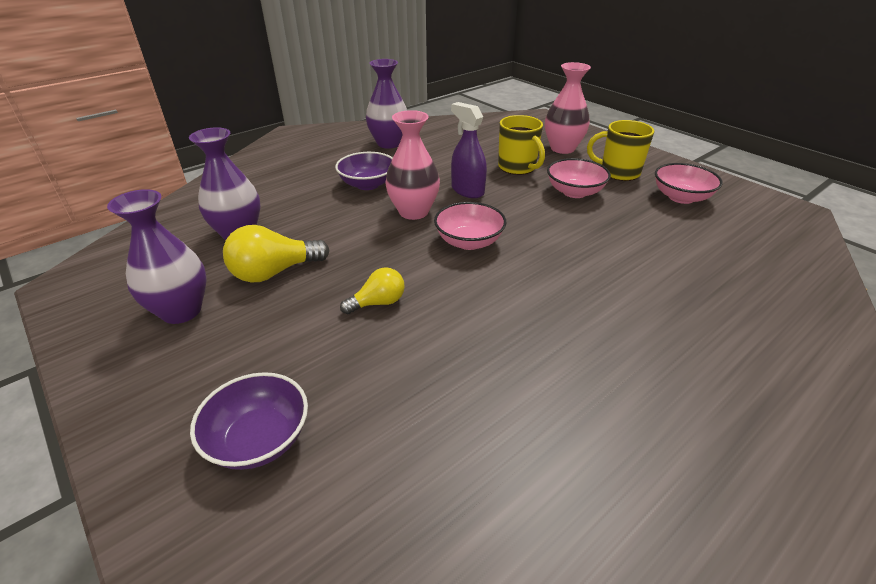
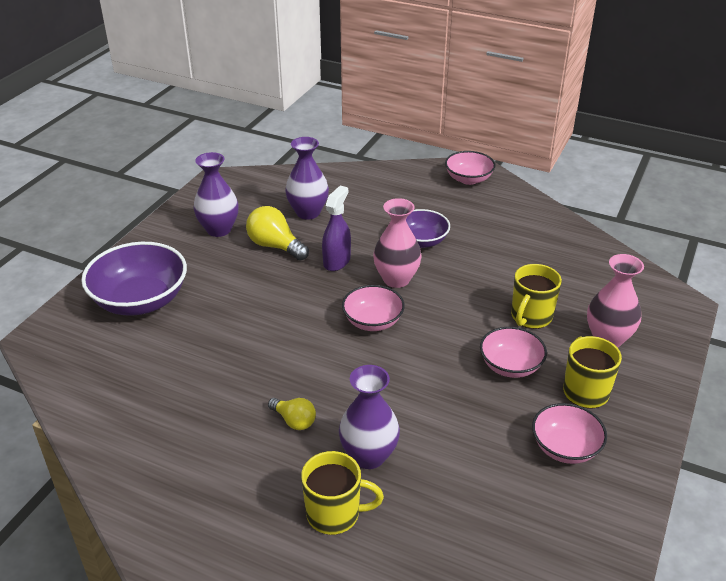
camera: 65 degrees right, 0 degrees up
(259, 439) = (140, 300): purple bowl -> purple bowl, size x1.67
(303, 140) = (468, 179): none -> pink bowl
(378, 303) = (269, 301): yellow light bulb -> yellow light bulb (294, 421)
(389, 143) = (507, 225): purple vase -> purple vase (369, 456)
(467, 190) = (456, 298): purple spray bottle -> purple spray bottle (337, 261)
(761, 343) = (335, 514): none -> yellow mug

